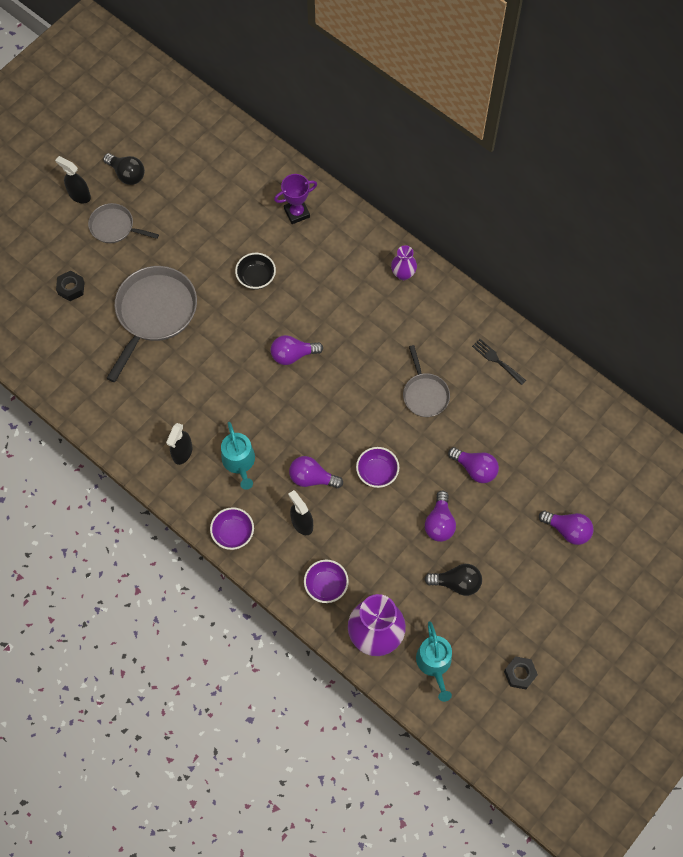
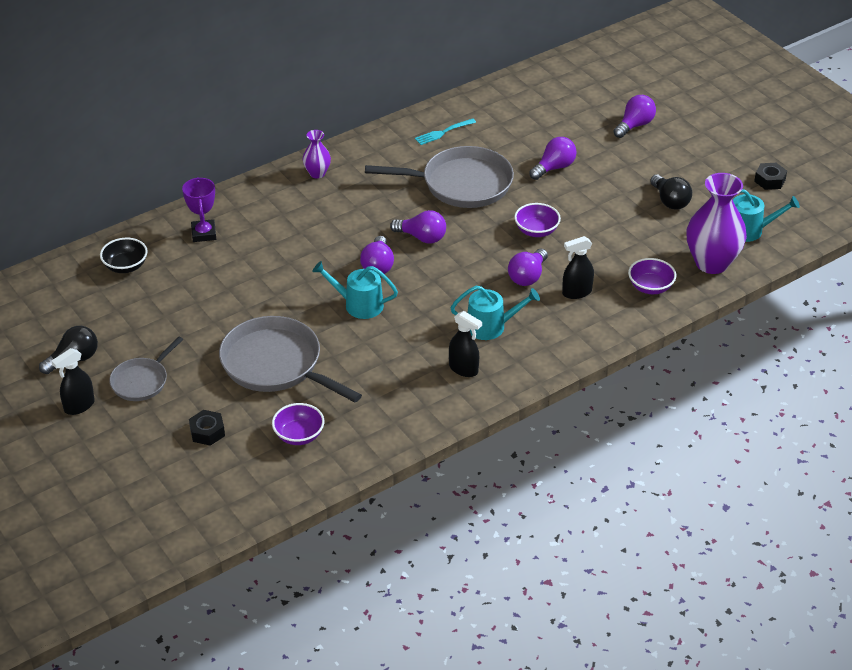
camera: 75 degrees left, 25 degrees down
(233, 533) = (573, 345): purple bowl -> purple bowl (299, 435)
(240, 353) = (359, 305): none -> turquoise watering can
(256, 277) = (269, 277): black bowl -> black bowl (125, 266)
(424, 394) = (461, 184): grey pan -> grey pan, size x1.79
(439, 523) = (604, 200): purple light bulb -> purple light bulb (422, 237)
(457, 583) = (670, 201): black light bulb -> black light bulb turned 135 degrees clockwise
(497, 360) = (443, 132): black fork -> turquoise fork

